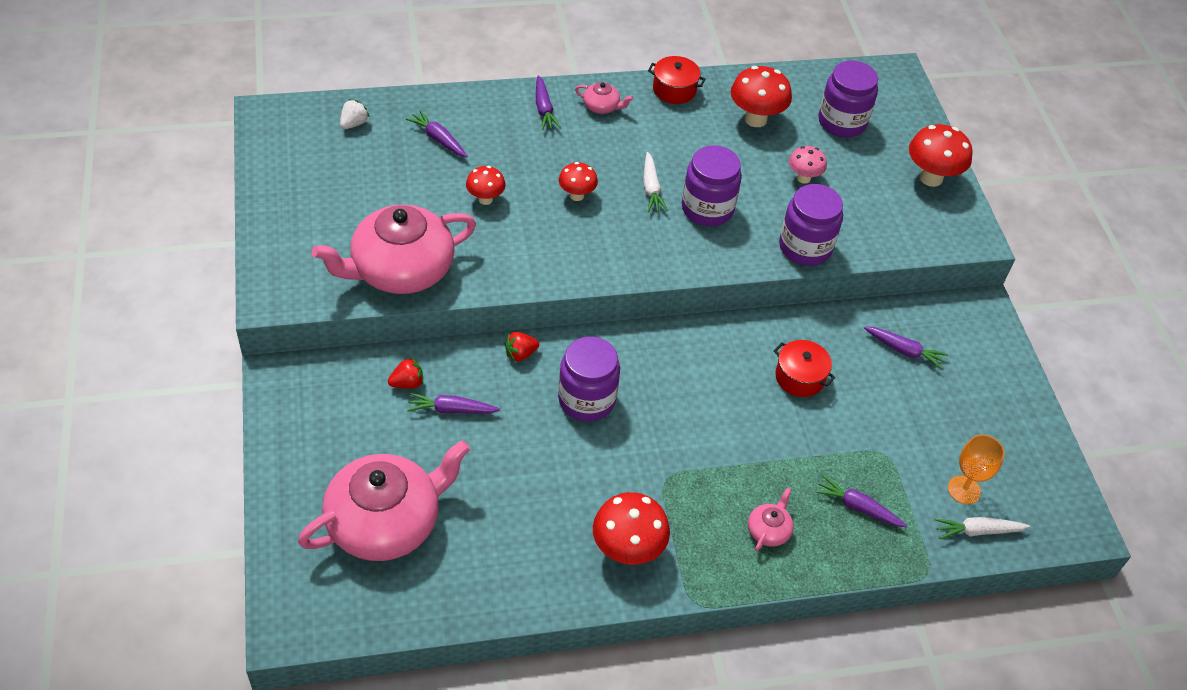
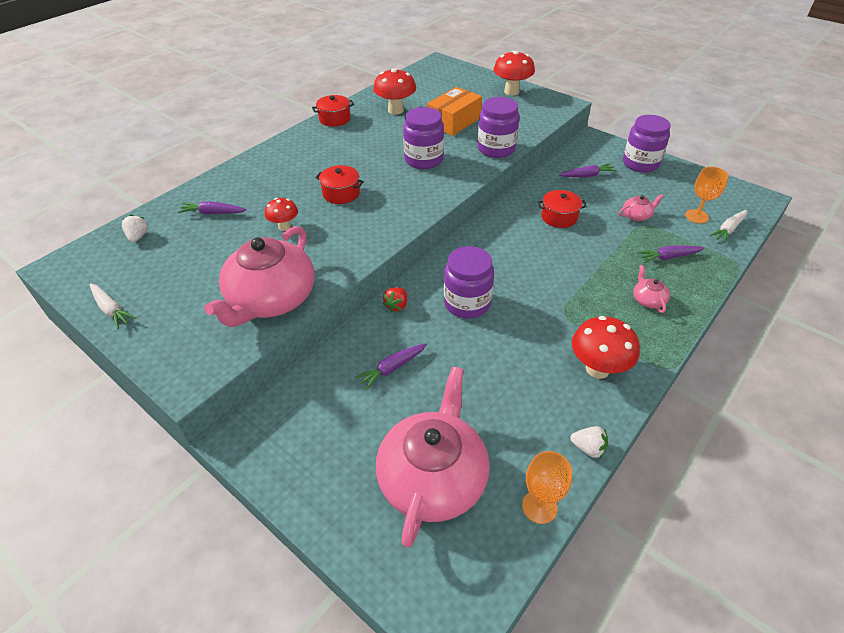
camera: 35 degrees left, 5 degrees down
(407, 383) = (342, 374): red strawberry -> none
(438, 609) = (539, 506): none -> orange goblet
(531, 602) = (588, 448): none -> white strawberry
(544, 109) = (267, 164): purple carrot -> none
(577, 195) = (341, 193): red mushroom -> red pot
(602, 106) = (302, 146): pink teapot -> pink teapot (637, 215)
(651, 188) = (380, 167): white carrot -> white carrot (111, 309)
(803, 178) = (454, 121): pink mushroom -> orange box
(842, 122) = (440, 91): purple jar -> purple jar (640, 163)

